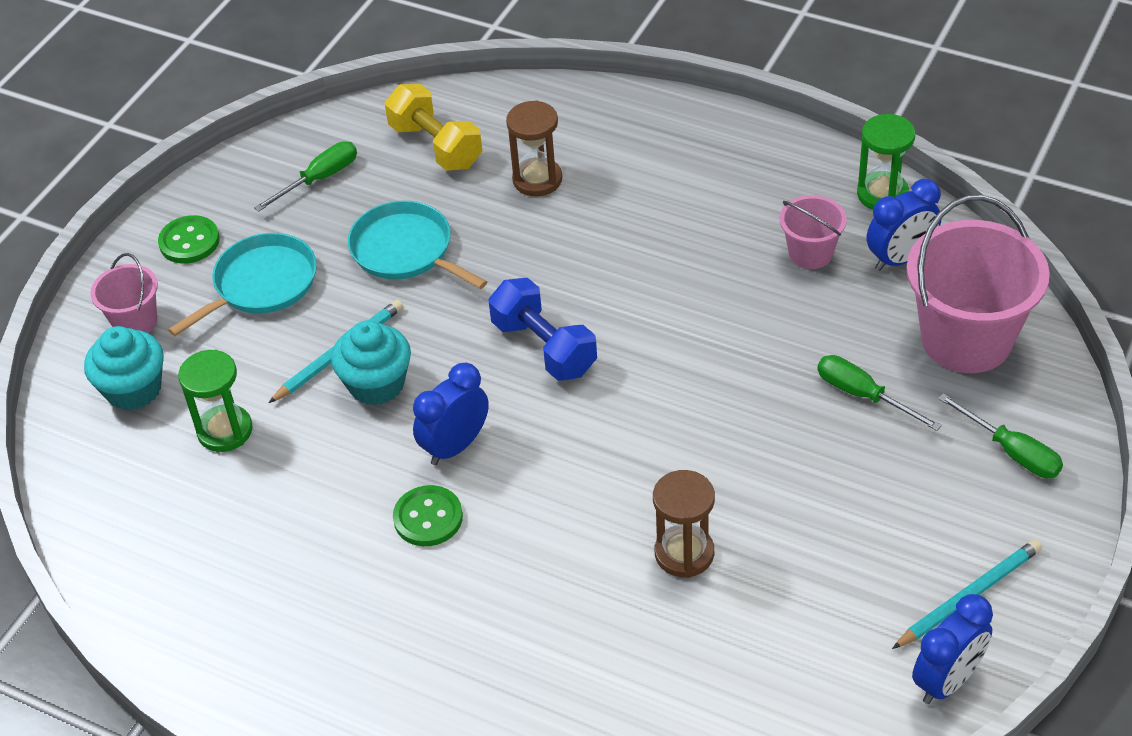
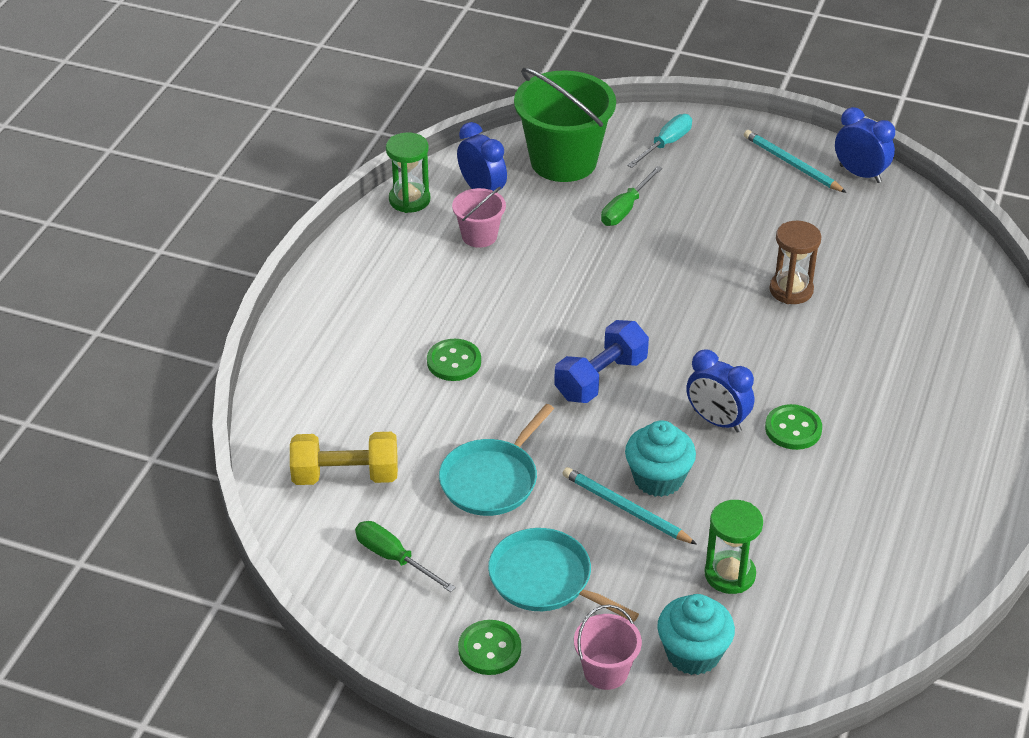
camera: 100 degrees left, 5 degrees down
(436, 146) = (345, 475): yellow dumbbell -> yellow dumbbell turned 45 degrees clockwise
(537, 179) = (393, 400): brown hourglass -> none
(590, 226) = (454, 362): none -> green button
(966, 339) = (563, 161): pink bucket -> green bucket
(1012, 452) = (666, 144): green screwdriver -> turquoise screwdriver

